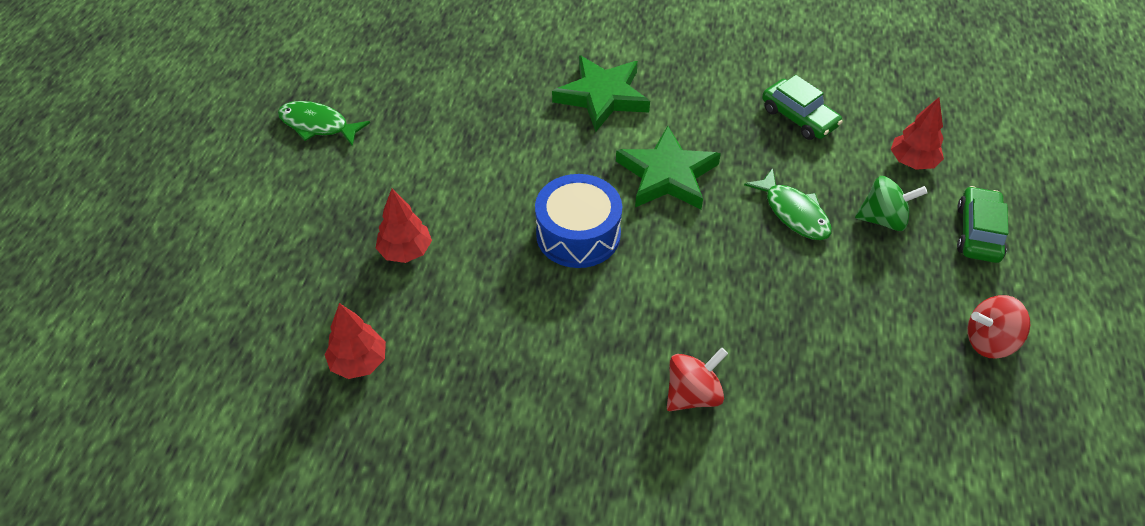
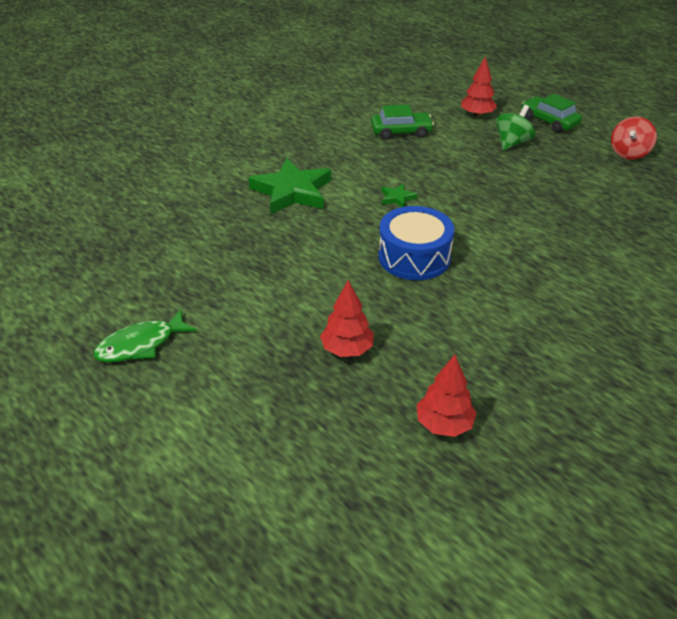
camera: 55 degrees left, 10 degrees down
(667, 175) = (397, 198): green star -> green star, size x0.44
(693, 394) = (596, 269): red spinning top -> none
(793, 213) = (478, 168): green fish -> none

